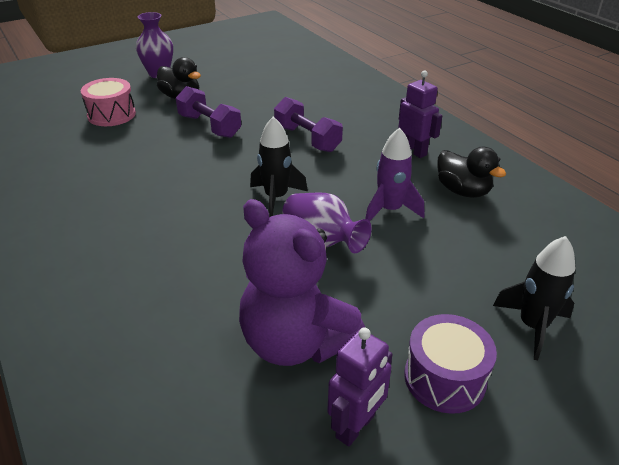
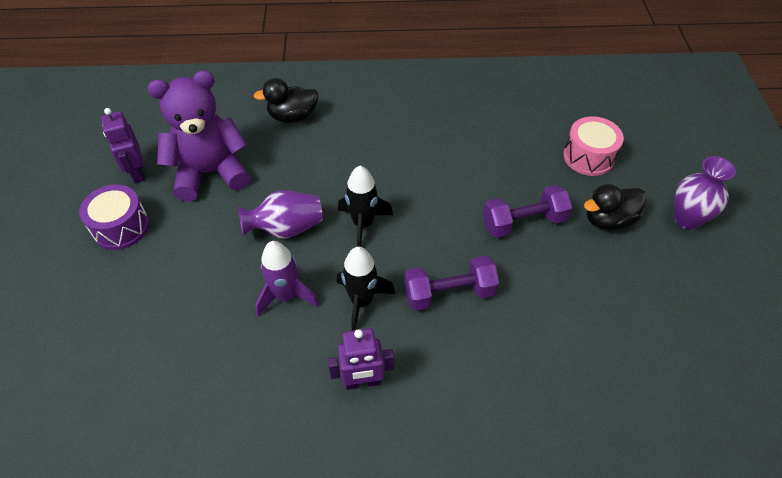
camera: 120 degrees right, 15 degrees up
(462, 191) = (265, 377): black duck -> black duck (293, 116)
(532, 326) = (102, 303): black rocket -> black rocket (361, 301)

